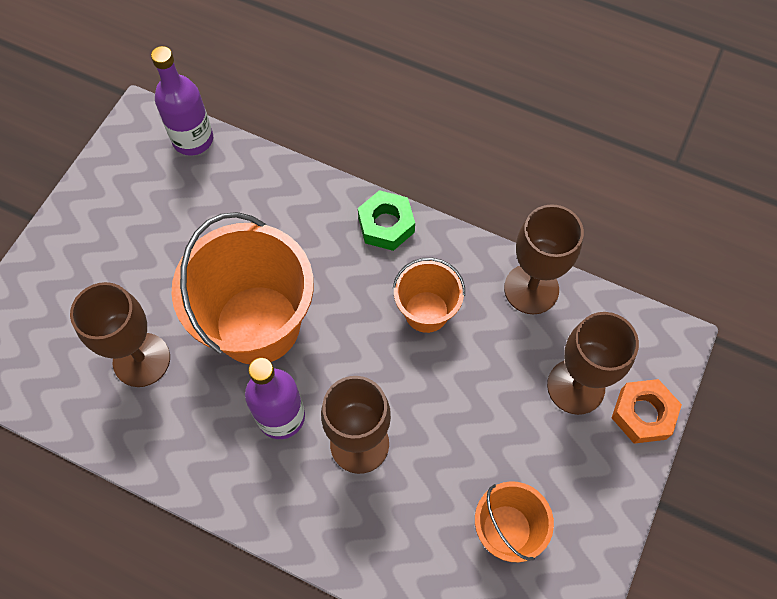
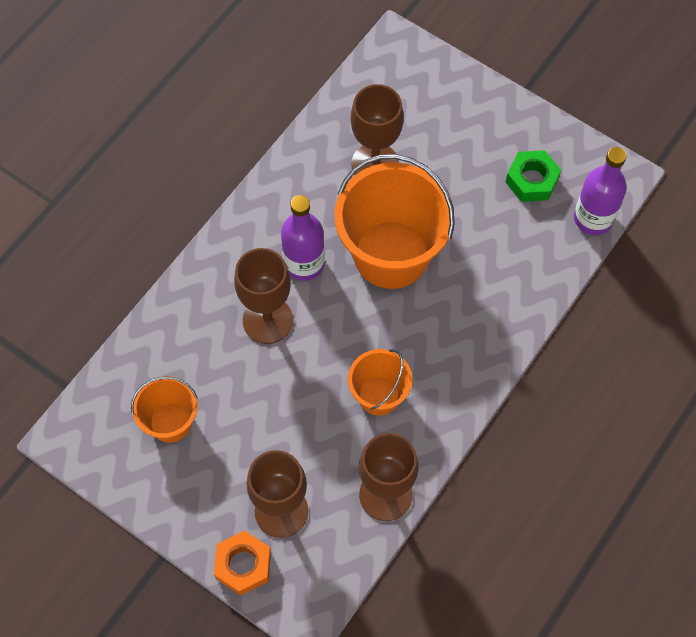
camera: 100 degrees right, 0 degrees up
(386, 225) = (475, 375): green nut -> green nut (532, 180)

